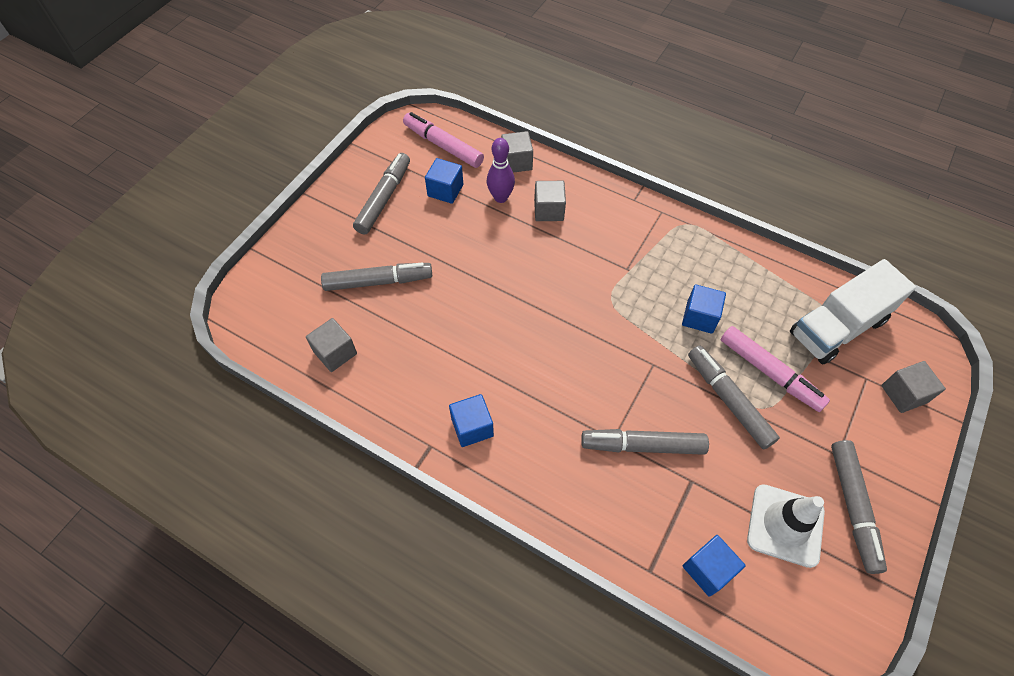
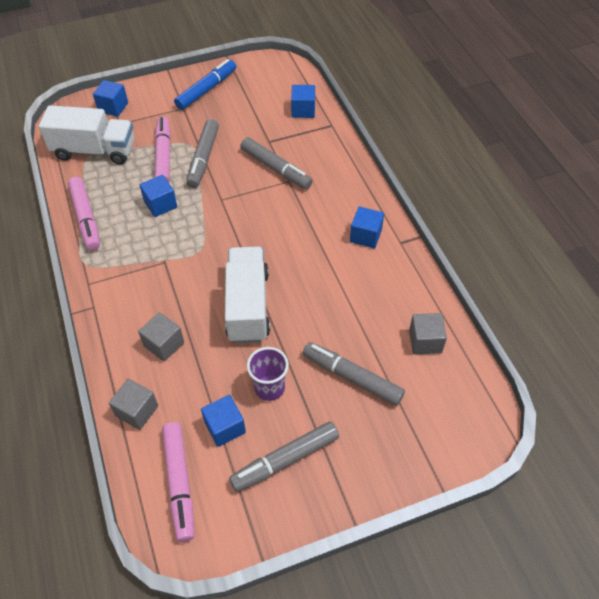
camera: 140 degrees left, 5 degrees down
(437, 233) = (269, 388): none -> purple cup
(500, 197) = (187, 384): purple bowling pin -> none
(516, 280) = (248, 306): none -> white truck
(741, 258) = (86, 218): none -> pink marker
(785, 525) = (246, 102): white traffic cone -> none
(853, 507) = (206, 90): grey marker -> blue marker
(904, 394) = (113, 107): grey cube -> blue cube

